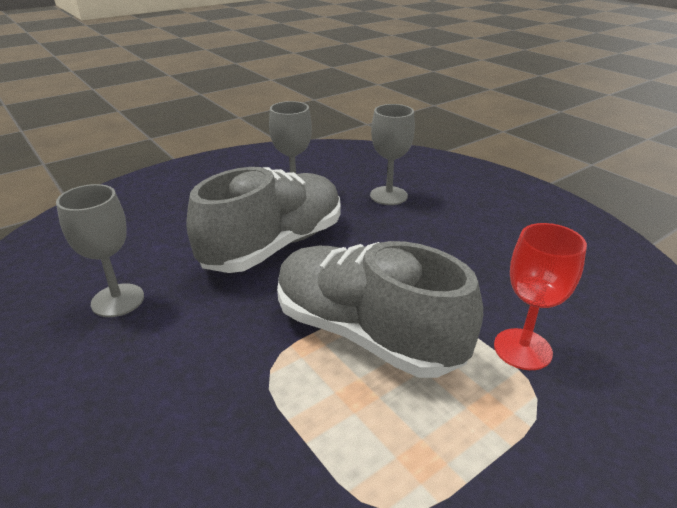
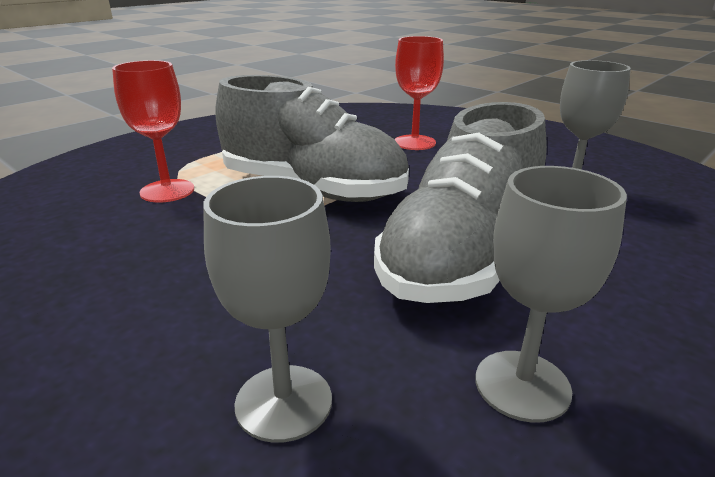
camera: 170 degrees right, 5 degrees down
(193, 439) = (414, 142): none -> red goblet

